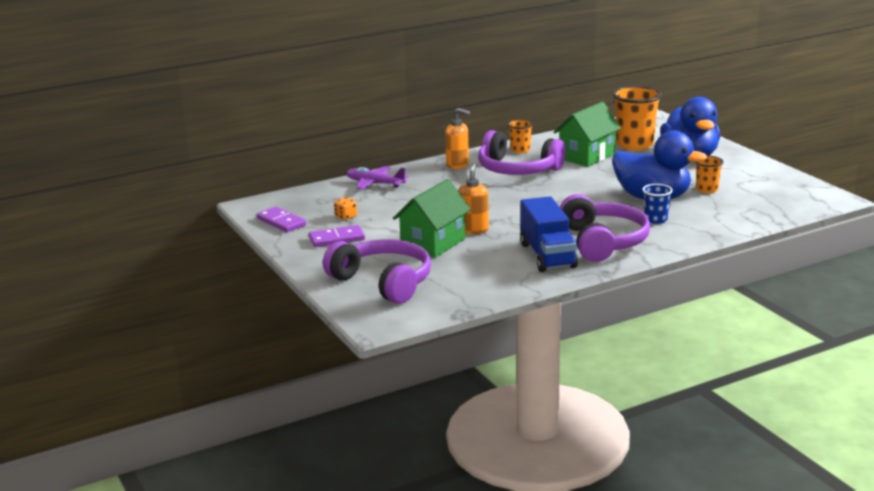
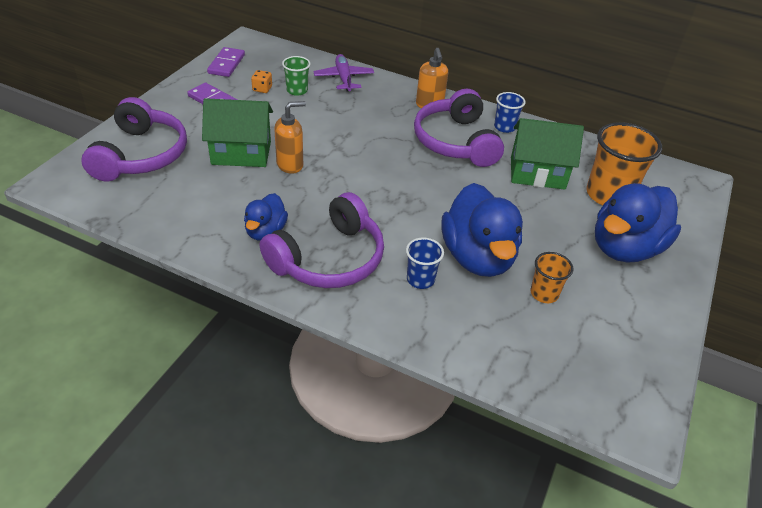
camera: 50 degrees right, 20 degrees up
(368, 204) = (297, 90): none -> green cup
(520, 150) = (504, 127): orange cup -> blue cup
(547, 255) = (266, 231): blue truck -> blue duck

